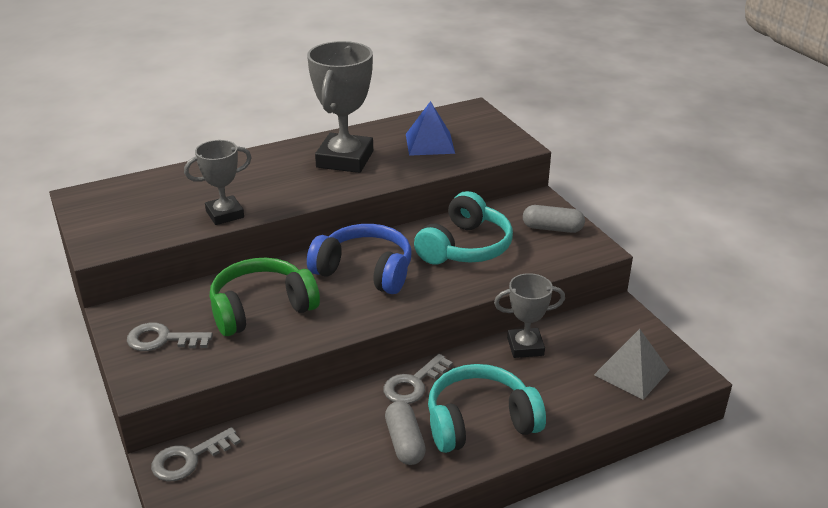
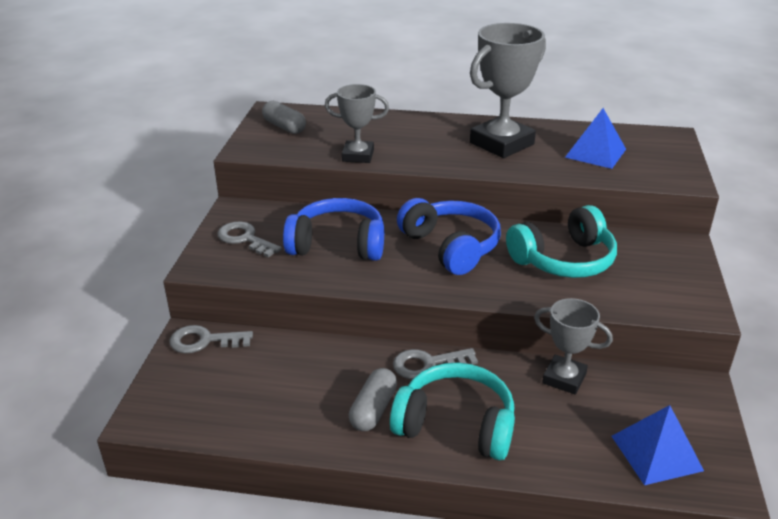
camera: 35 degrees right, 0 degrees up
(261, 308) = (338, 244): green headphones -> blue headphones
(552, 228) = (672, 275): grey capsule -> grey capsule (284, 127)
(631, 372) = (656, 453): grey pyramid -> blue pyramid

